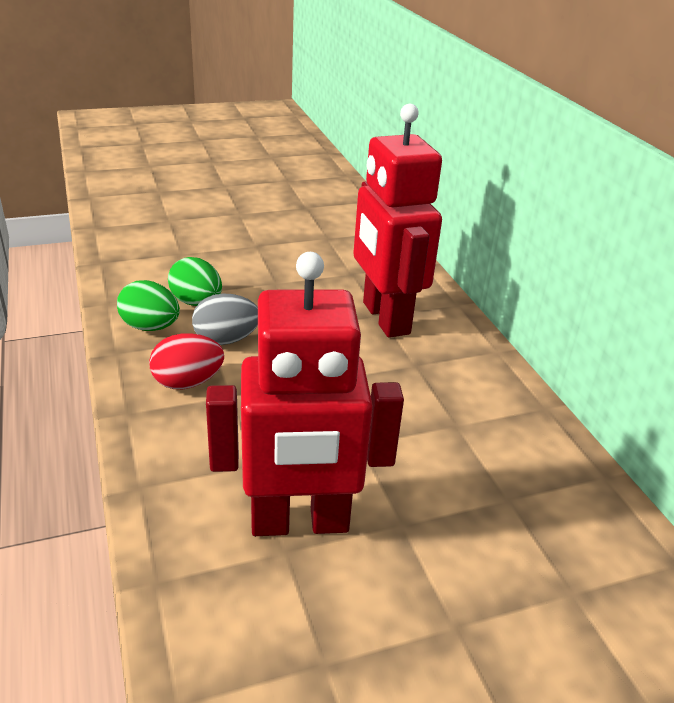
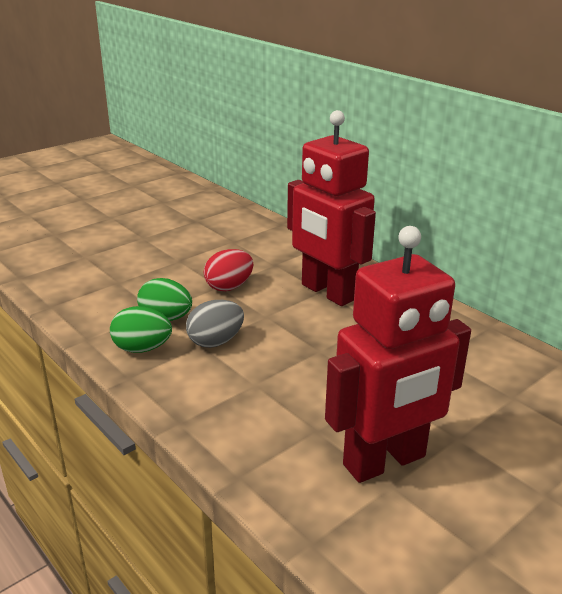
camera: 20 degrees left, 5 degrees down
(187, 382) = (211, 384): red egg -> red egg (229, 287)

